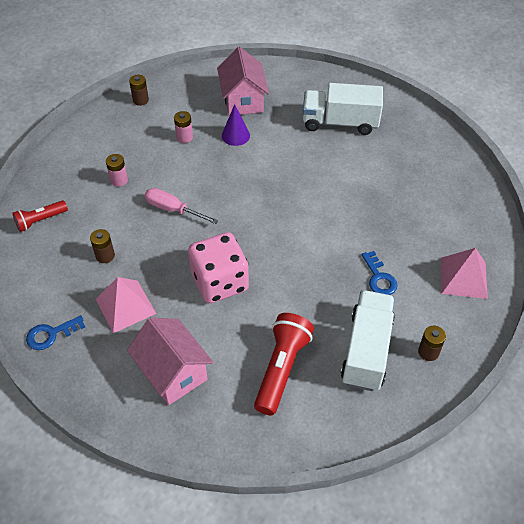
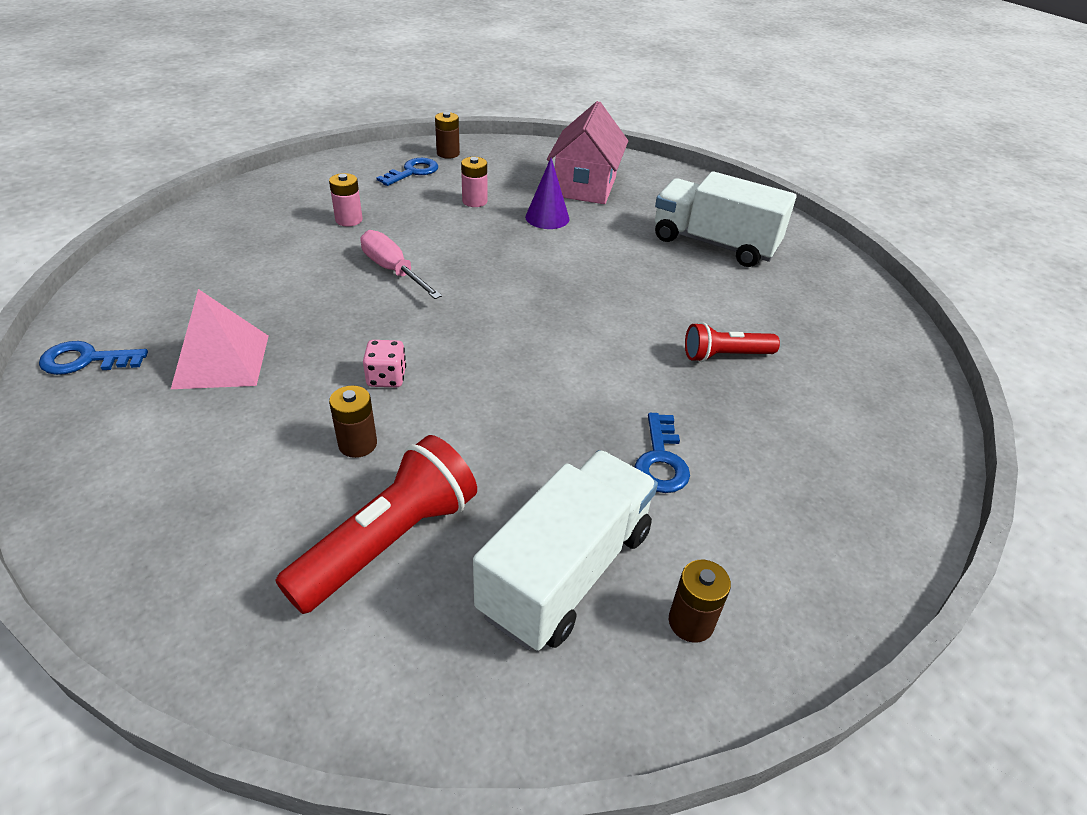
camera: 20 degrees right, 10 degrees down
(40, 221) = (208, 231): red flashlight -> red flashlight (725, 356)
(105, 256) = (252, 293): brown battery -> brown battery (357, 444)
(129, 125) = (412, 172): none -> blue key
(173, 373) = (205, 478): pink house -> none
(220, 282) = (386, 378): pink dice -> pink dice, size x0.43
(463, 277) = (828, 515): pink pyramid -> none

